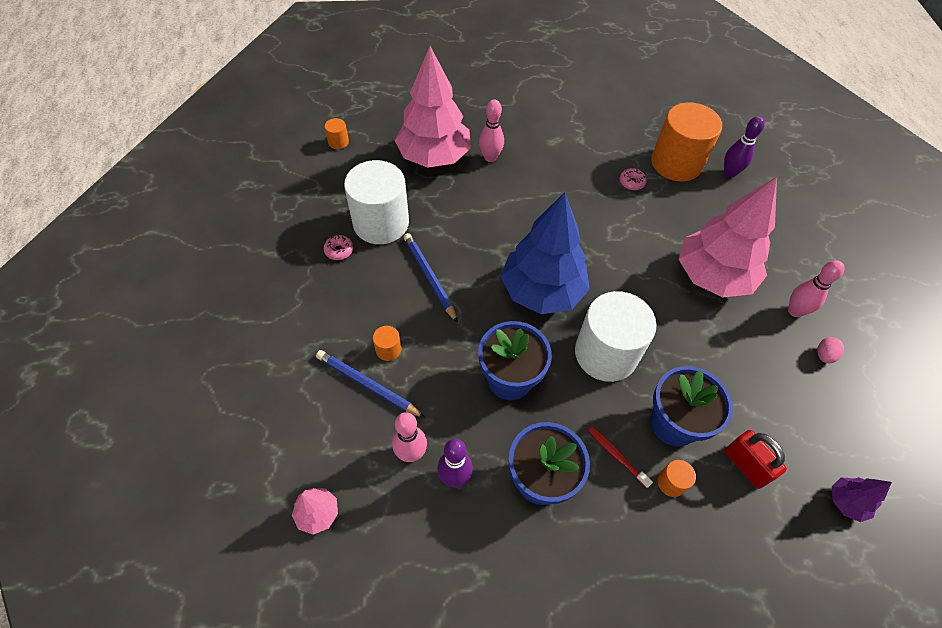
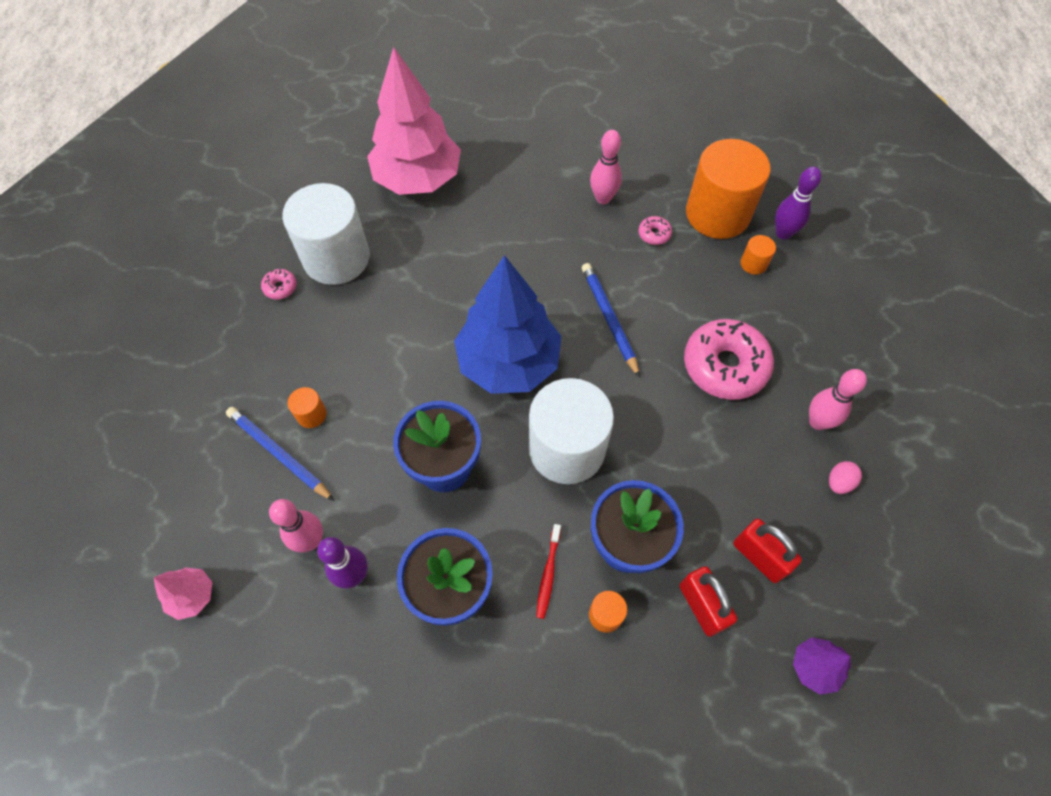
camera: 10 degrees right, 5 degrees up
(338, 142) = (308, 151): orange cylinder -> orange cylinder (753, 263)
(429, 277) = (378, 331): blue pencil -> blue pencil (609, 319)
(490, 158) = (486, 186): pink bowling pin -> pink bowling pin (603, 198)
(616, 455) = (548, 574): red toothbrush -> red toothbrush turned 135 degrees counterclockwise
(712, 276) = (725, 366): pink tree -> pink donut
(779, 420) = (759, 557): none -> red padlock

